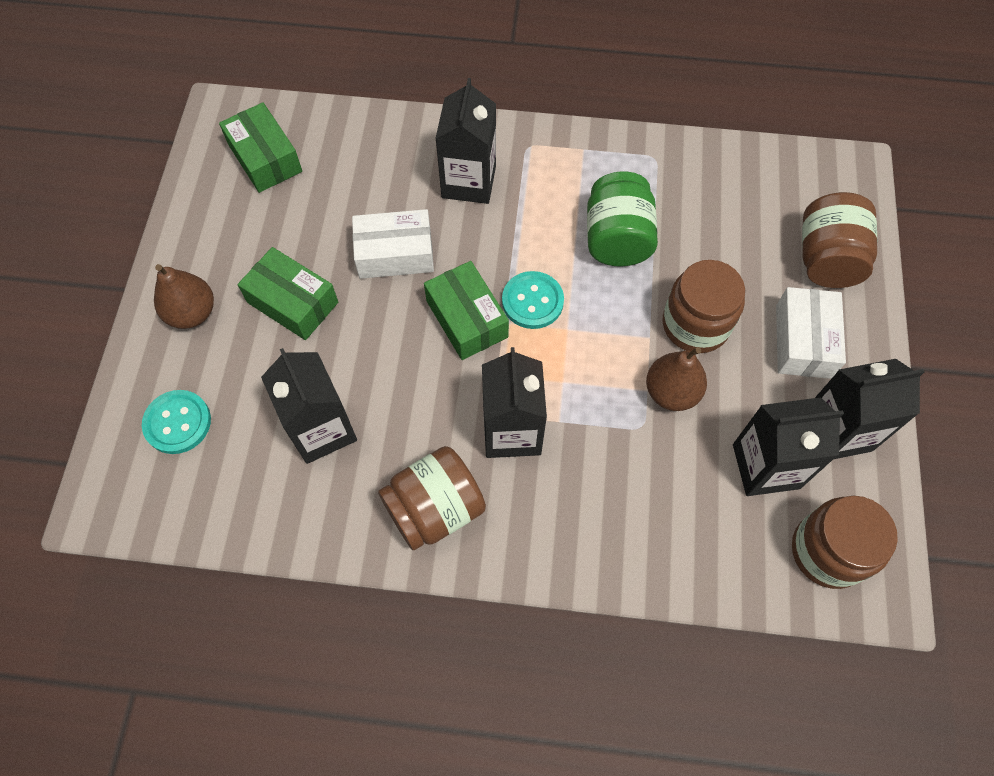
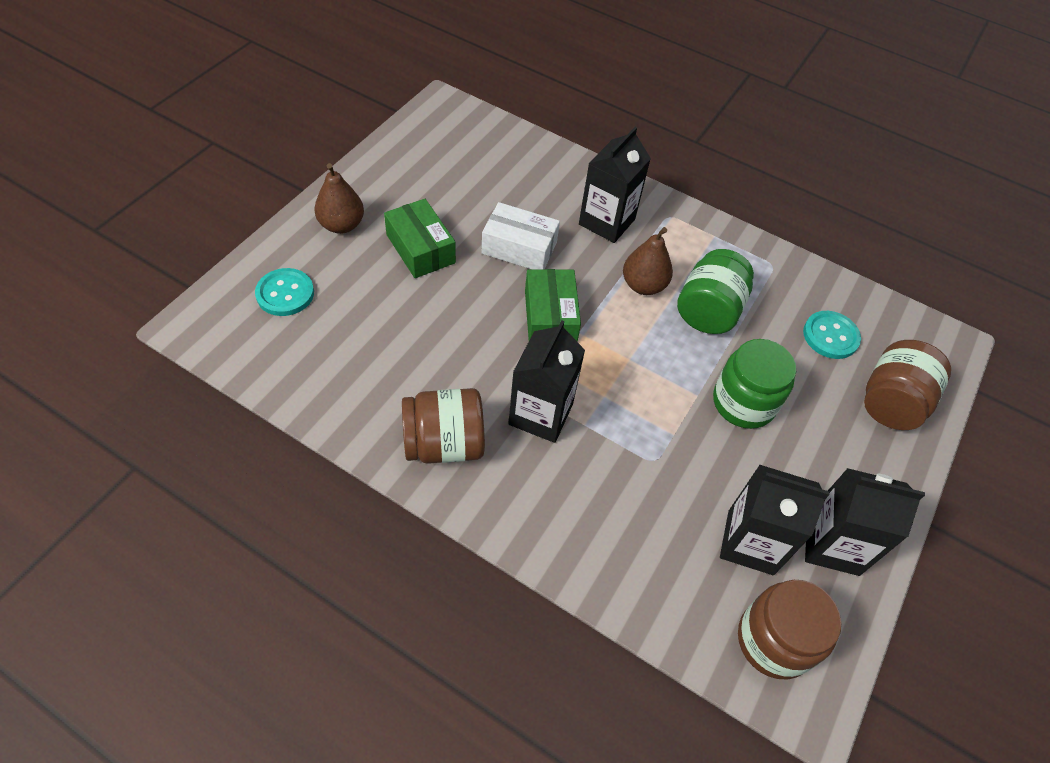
camera: 20 degrees right, 10 degrees down
(265, 158) = (458, 146): green box -> none
(322, 429) = (389, 345): black carton -> none
(532, 301) = (611, 327): turquoise button -> turquoise button (830, 336)
(671, 392) = (694, 445): brown pear -> brown pear (643, 285)
(695, 324) = (743, 402): brown jar -> green jar
(803, 341) = (836, 457): white box -> none

